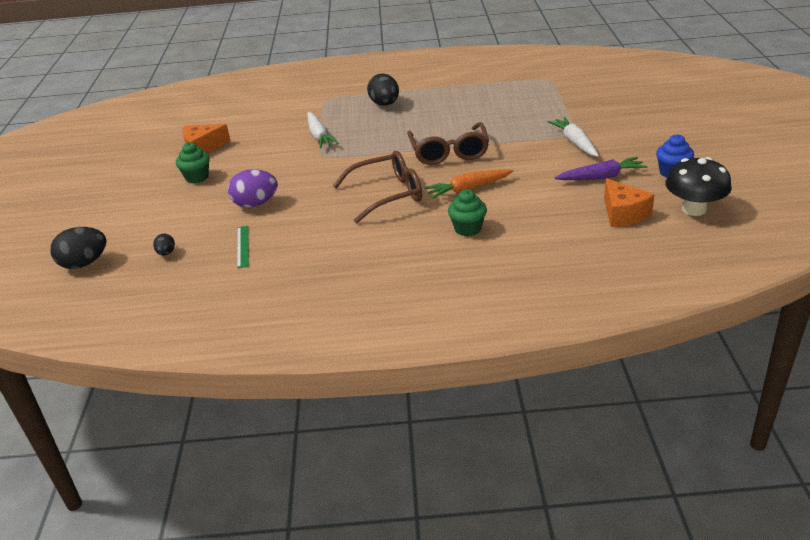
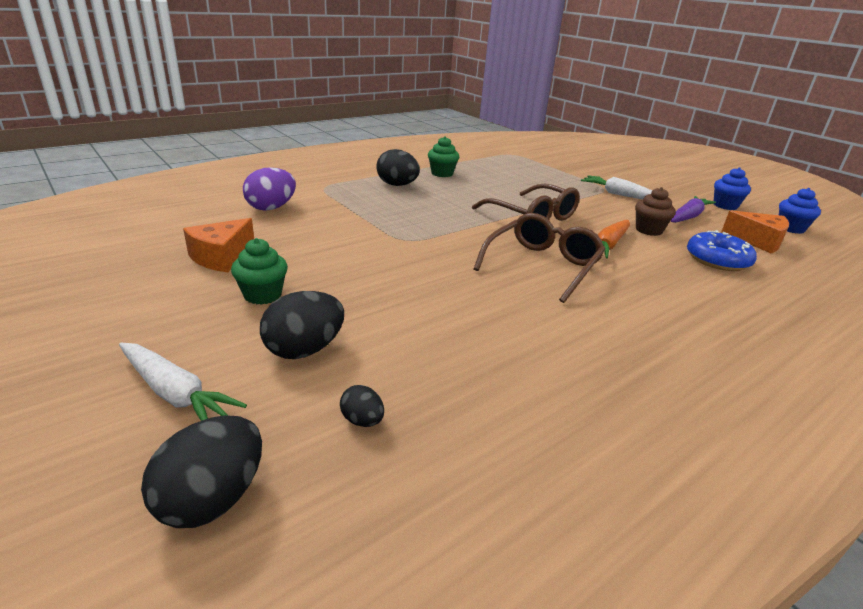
camera: 40 degrees left, 5 degrees down
(181, 213) = (304, 350): none -> black egg
(242, 246) = (469, 371): green ruler -> none
(255, 204) = (402, 310): purple egg -> purple egg (271, 208)
(319, 136) = (369, 221): white carrot -> white carrot (175, 393)
(467, 229) = (675, 281): green cupcake -> green cupcake (442, 173)
(532, 183) = (648, 230): none -> brown cupcake
(542, 221) = (717, 260): none -> blue donut
(694, 209) = (790, 228): black mushroom -> blue cupcake

